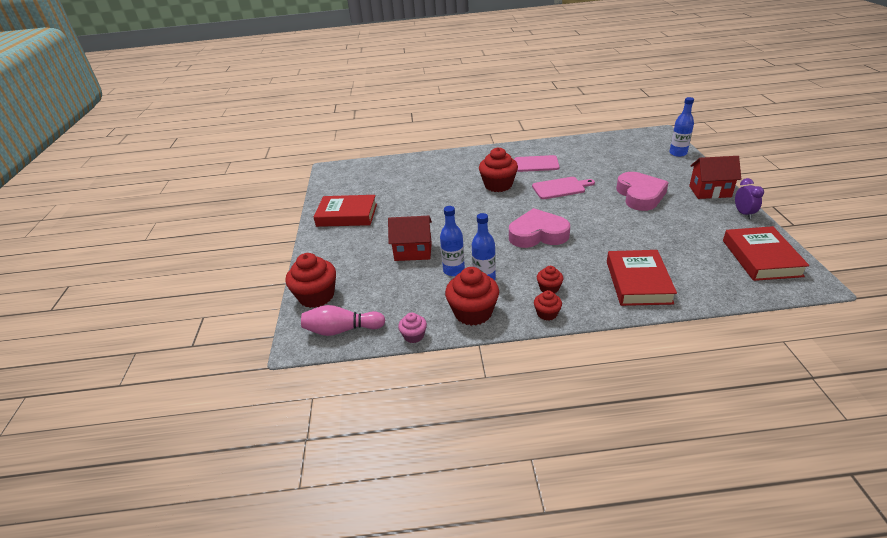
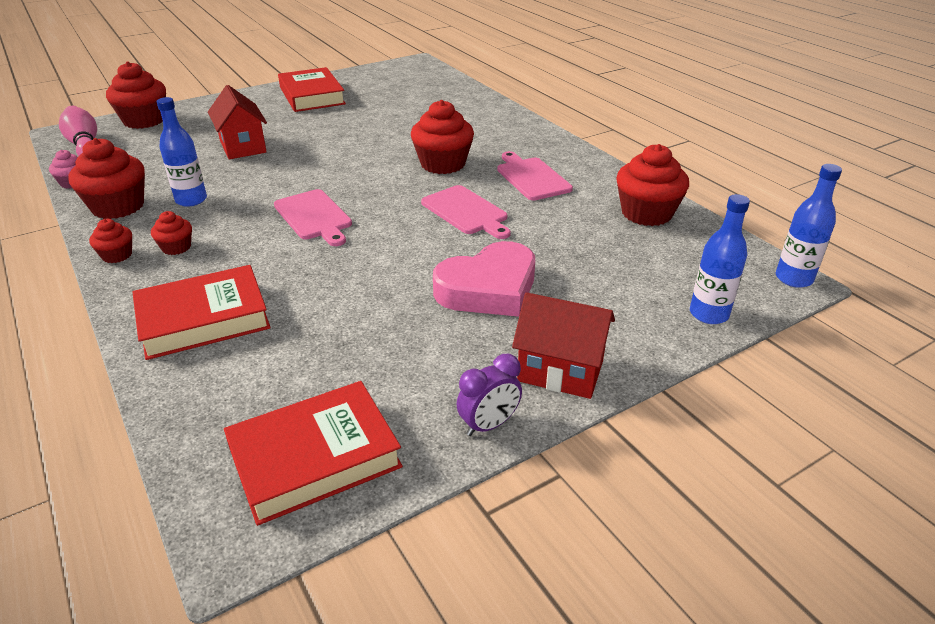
camera: 60 degrees right, 0 degrees up
(454, 270) = (207, 178): blue bottle -> blue bottle (793, 278)
(538, 234) = (314, 217): pink heart -> pink cutting board
(589, 146) = (646, 213): none -> red cupcake
(710, 191) = (560, 371): red house -> red house turned 45 degrees counterclockwise

